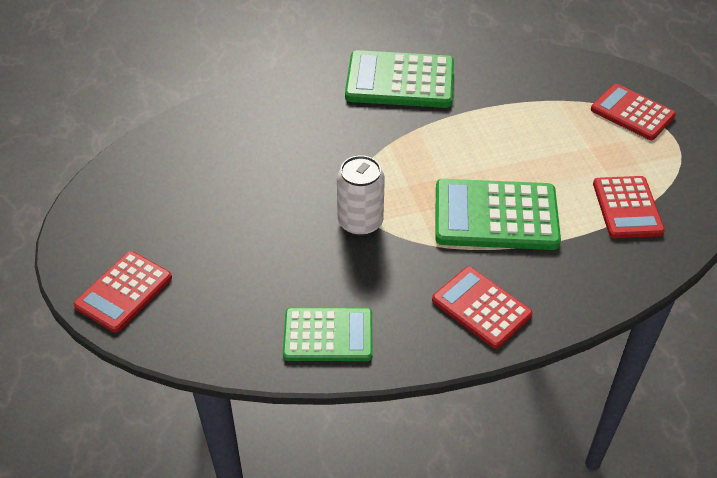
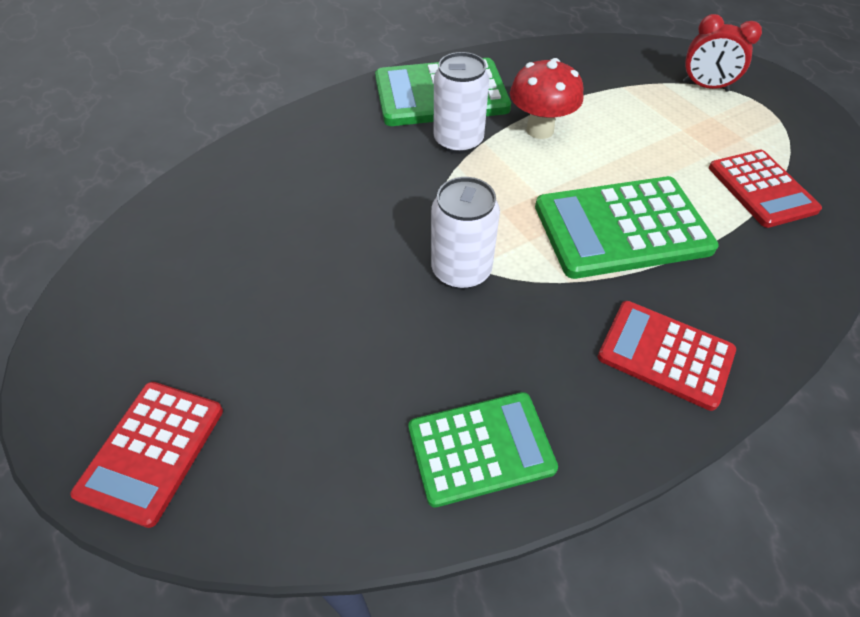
camera: 15 degrees left, 5 degrees up
(398, 124) = (458, 141): none -> white can
(468, 126) = (540, 130): none -> red mushroom
(632, 113) = (705, 87): red calculator -> red clock

